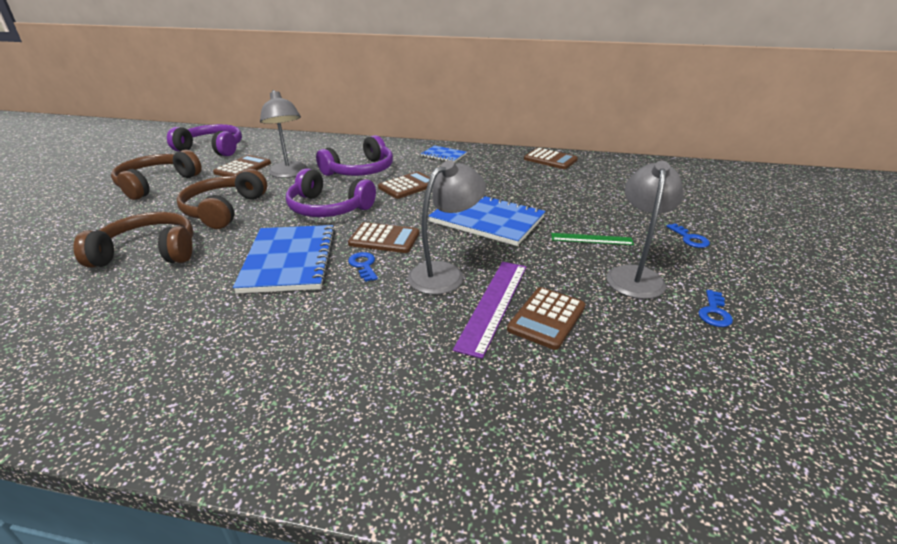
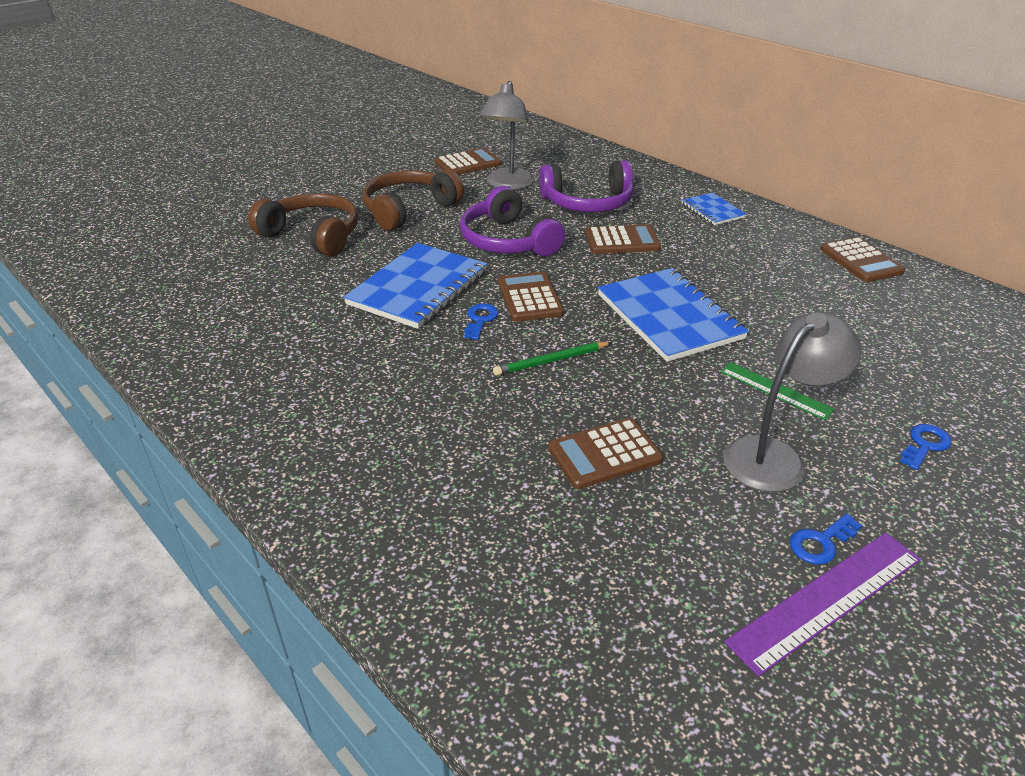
camera: 35 degrees right, 5 degrees up
(156, 183) = (375, 159): brown headphones -> none
(212, 149) = (459, 129): purple headphones -> none
(384, 239) = (529, 298): brown calculator -> brown calculator turned 150 degrees counterclockwise
(445, 273) = (551, 361): grey lamp -> green pencil
(493, 304) = (564, 415): purple ruler -> purple ruler (826, 599)
(689, 238) = (925, 445): blue key -> blue key turned 150 degrees counterclockwise

